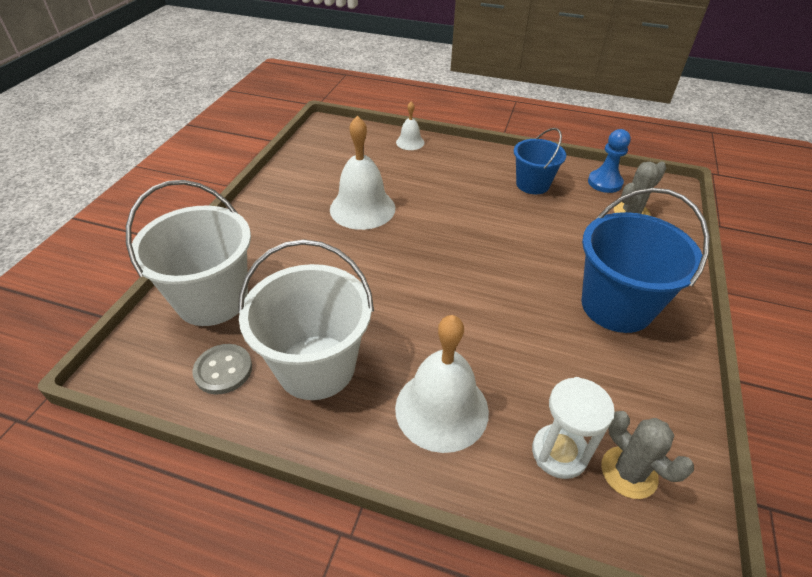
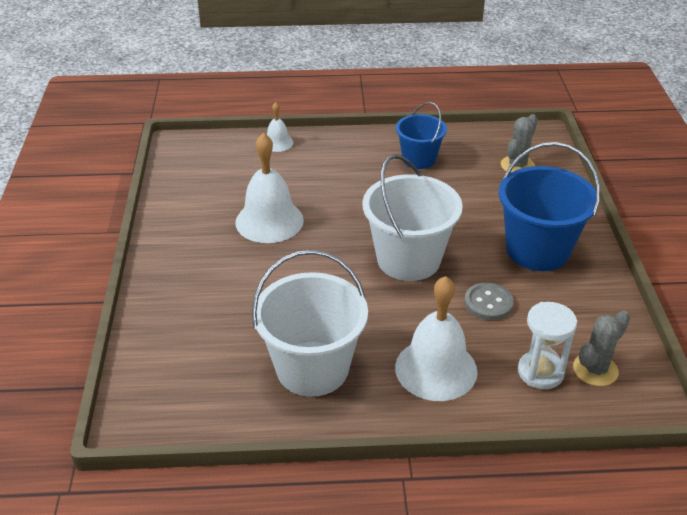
camera: 20 degrees left, 5 degrees down
(212, 299) = (177, 341): white bucket -> white bucket (408, 259)
(223, 370) = (230, 395): grey button -> grey button (488, 303)
(604, 183) = (483, 142): blue pawn -> none
(629, 472) = (595, 370): grey cactus -> grey cactus turned 75 degrees counterclockwise

